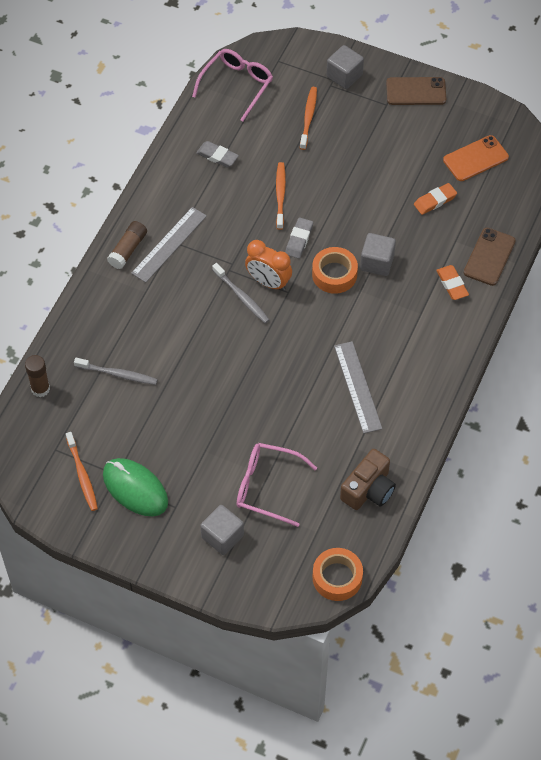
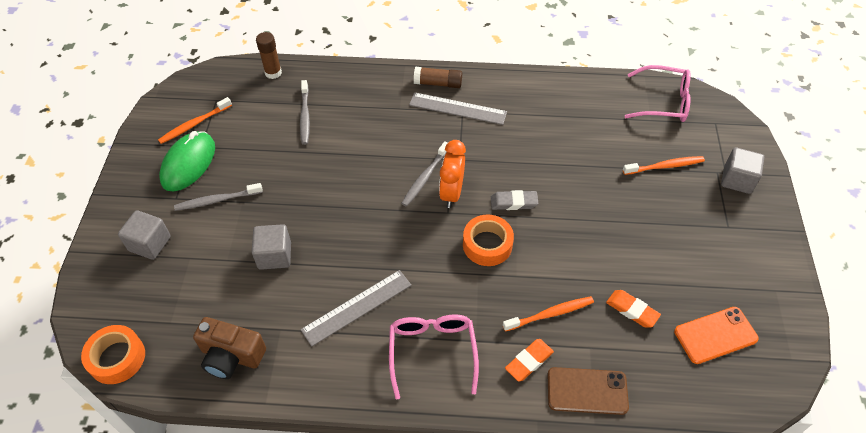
camera: 70 degrees right, 5 degrees down
(194, 472) = (217, 200): none -> grey toothbrush
(217, 156) = (574, 112): grey eraser -> none
(267, 487) = (214, 263): pink glasses -> pink glasses (432, 352)
(280, 195) = (558, 172): orange toothbrush -> orange toothbrush (550, 314)
(377, 262) = (521, 278): grey cube -> grey cube (274, 255)
(416, 91) = (765, 248): brown phone -> none
(475, 158) = (715, 335): orange phone -> orange phone turned 60 degrees counterclockwise

